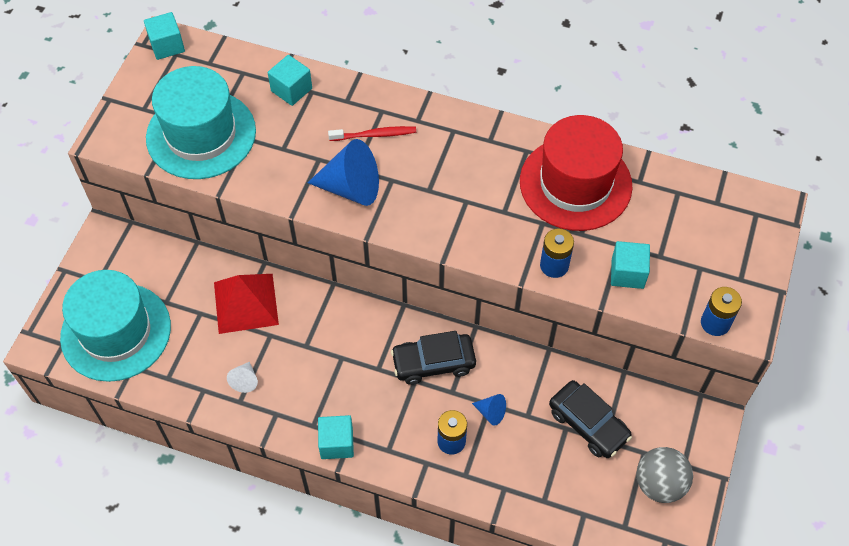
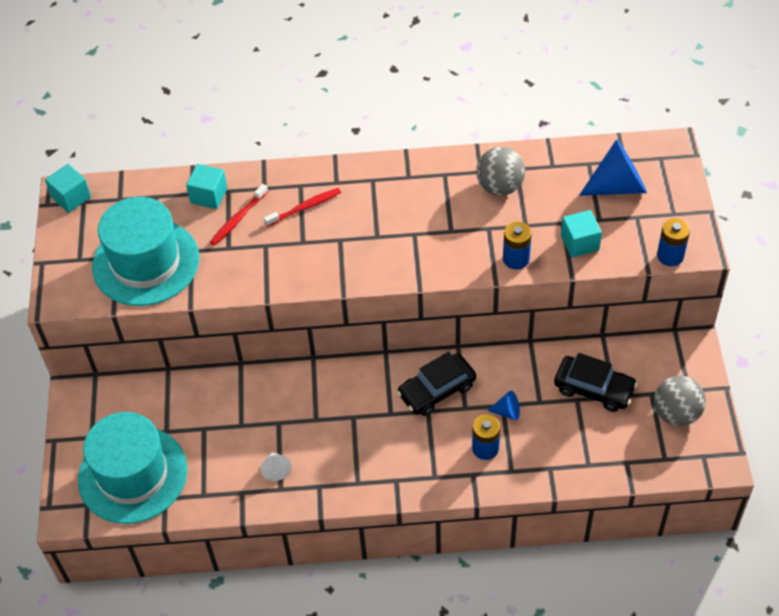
camera: 20 degrees left, 5 degrees down
(246, 303) = (242, 404): red pyramid -> none
(306, 123) = (238, 219): none -> red toothbrush
(337, 443) = (386, 489): turquoise cube -> none
(351, 187) = (307, 259): blue cone -> blue cone (618, 186)
(575, 184) = (500, 186): red hat -> grey ball

